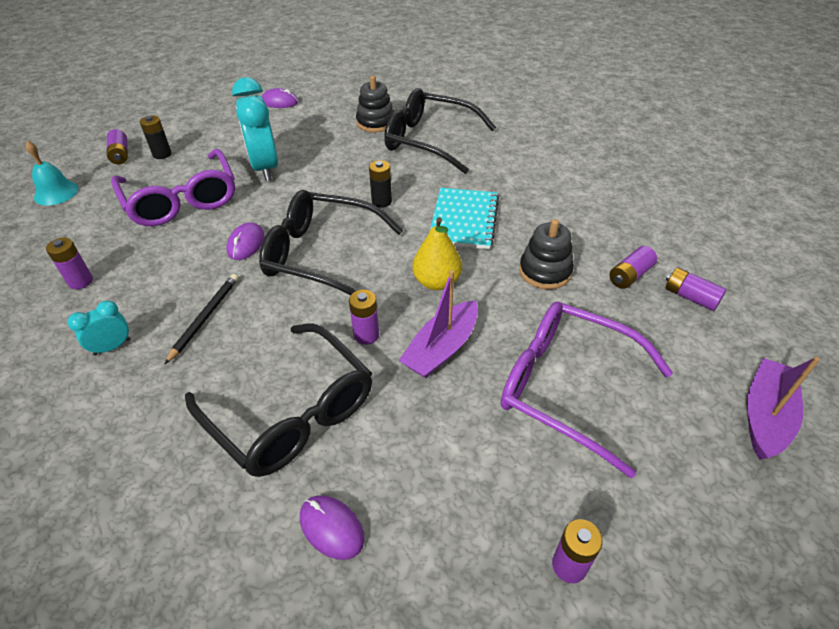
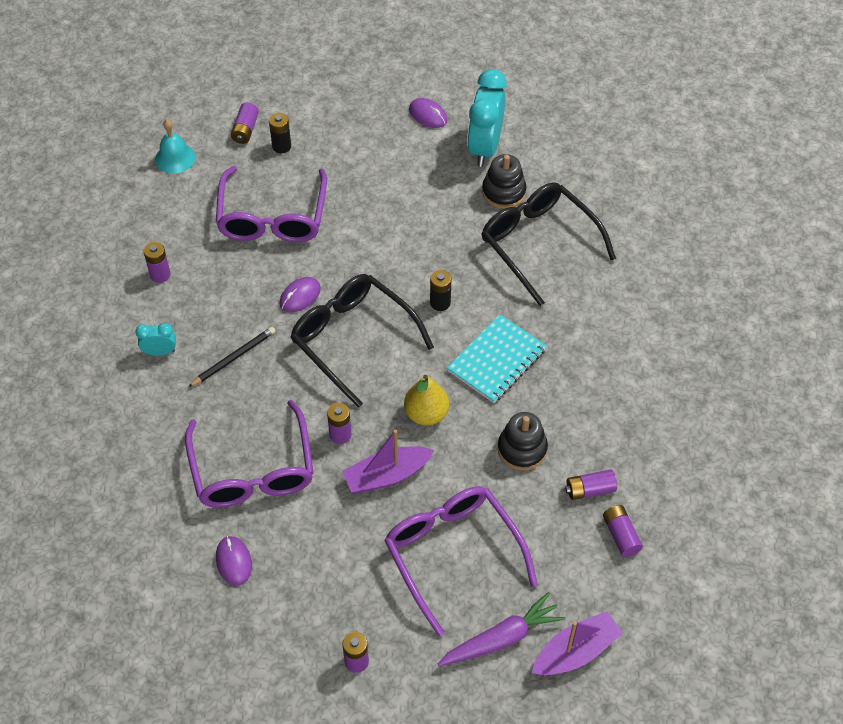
camera: 30 degrees right, 10 degrees up
(265, 168) = (363, 209): turquoise clock -> turquoise clock (485, 147)
(291, 411) = (252, 469): black glasses -> purple glasses
(690, 443) = (502, 638): none -> purple carrot

